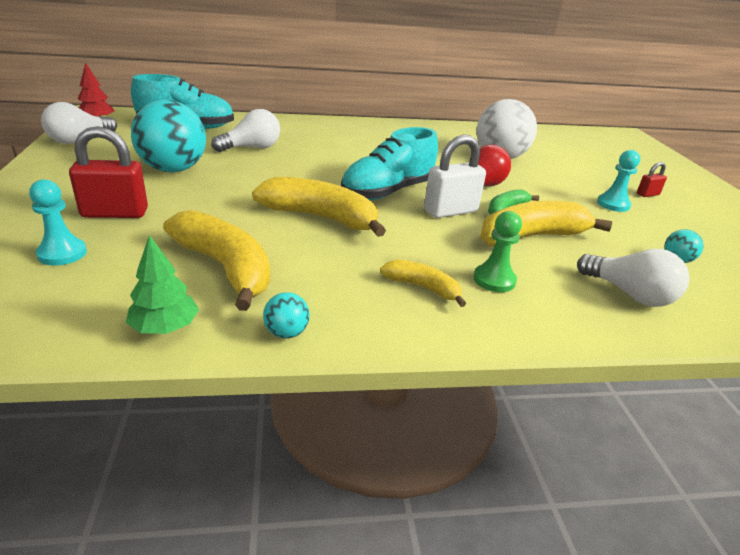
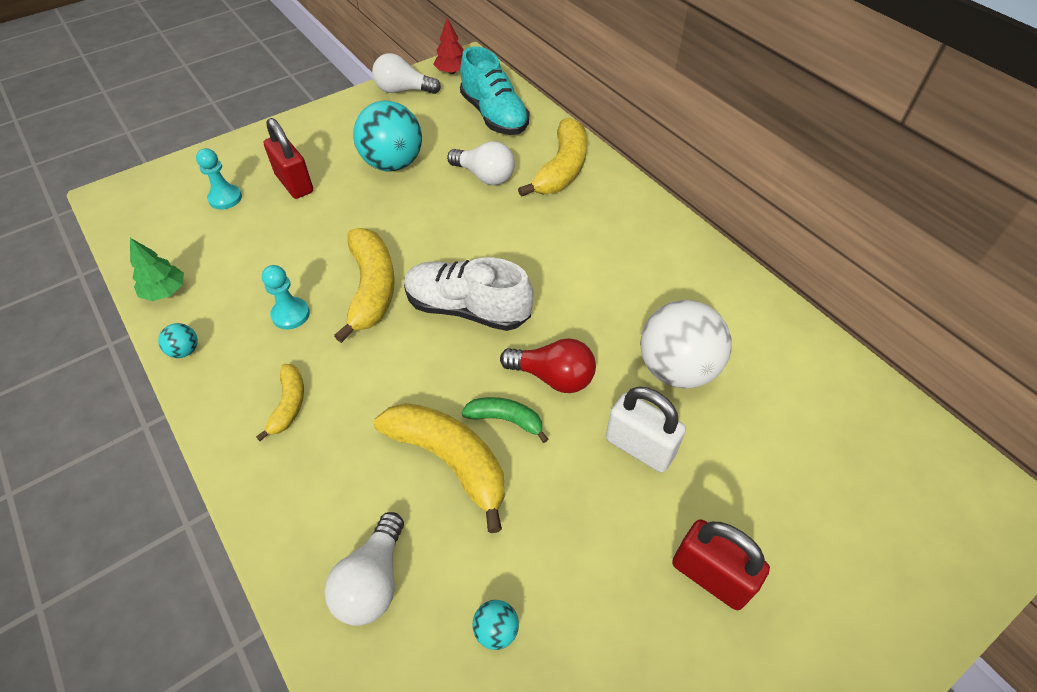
camera: 65 degrees right, 20 degrees up
(225, 268) = (252, 278): yellow banana -> yellow banana (562, 169)
(388, 192) = (467, 309): turquoise shoe -> white shoe
(450, 211) = (461, 373): white padlock -> white padlock (639, 447)
(494, 280) = (333, 452): green pawn -> none
(613, 204) = (625, 532): turquoise pawn -> turquoise pawn (290, 314)
(647, 194) = (710, 576): red padlock -> red padlock, size x1.98

